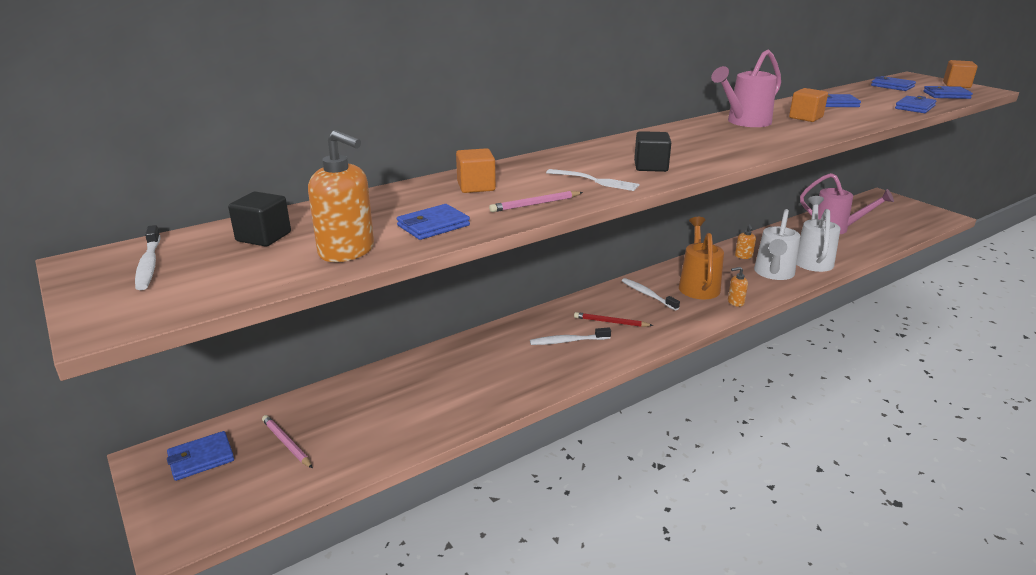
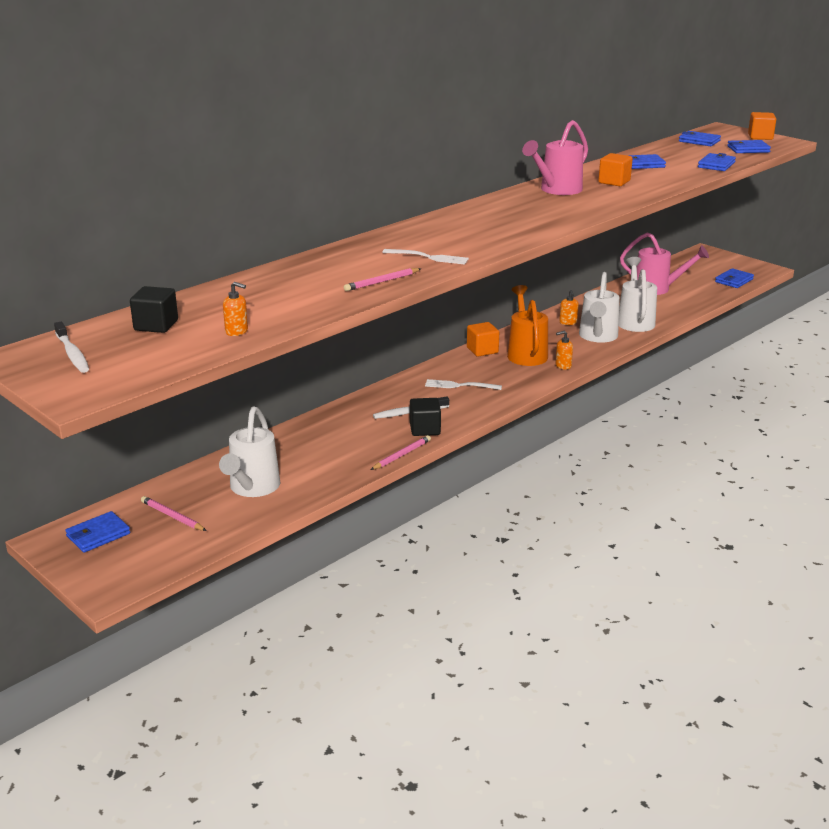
camera: 10 degrees left, 0 degrees up
(347, 251) = (237, 331): orange soap dispenser -> orange soap dispenser, size x0.51
(381, 416) = (252, 488): none -> white watering can
(433, 225) = (300, 306): blue wallet -> blue wallet (734, 280)
(476, 186) = (322, 269): orange cube -> orange cube (482, 350)
(549, 391) = (401, 455): none -> pink pencil
(610, 322) = (446, 393): red pencil -> none
(625, 315) = (460, 385): none -> white fork
(648, 295) = (478, 366): white toothbrush -> none
(650, 166) = (475, 241): black cube -> black cube (425, 429)

